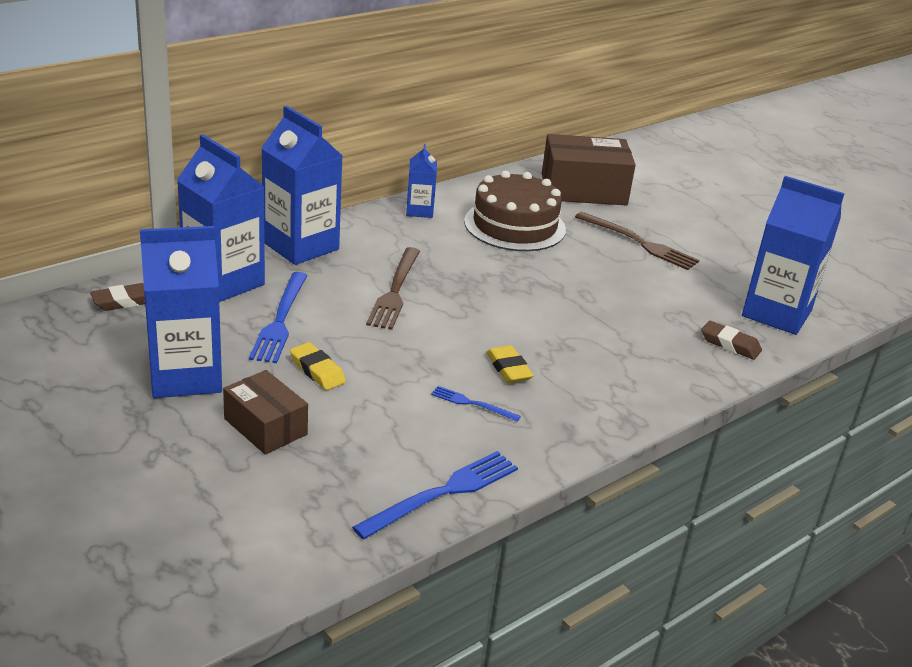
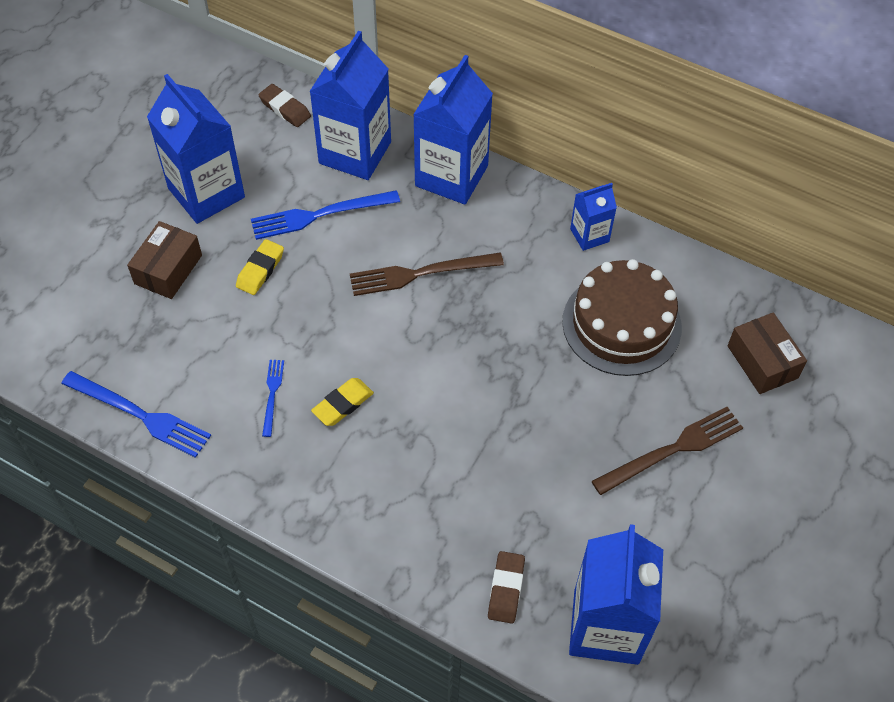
camera: 70 degrees right, 25 degrees up
(583, 189) = (762, 362): brown box -> brown box, size x0.61
(639, 243) = (672, 450): brown fork -> brown fork turned 135 degrees counterclockwise

